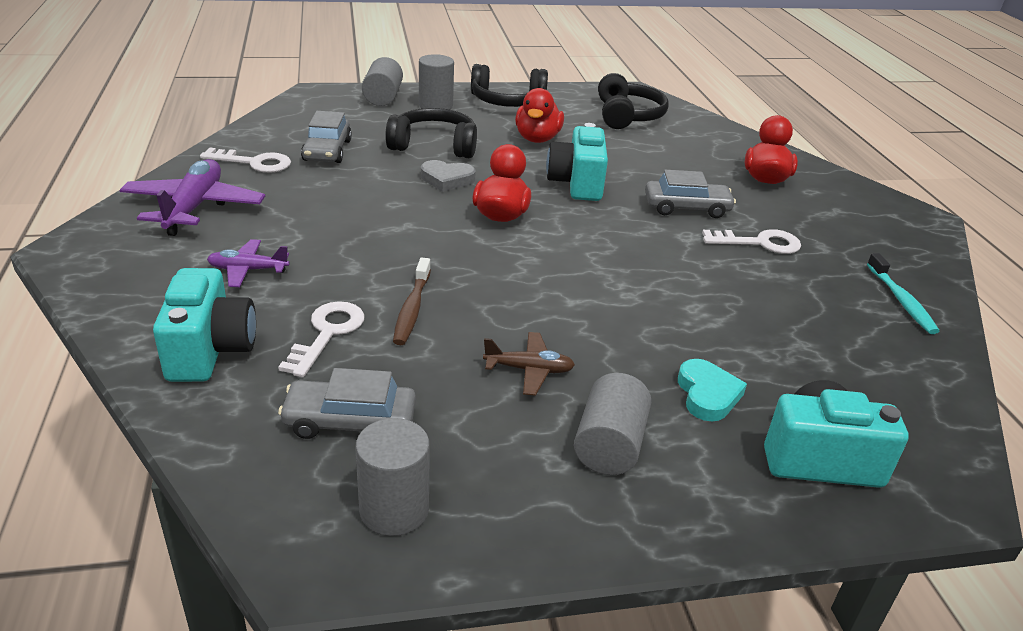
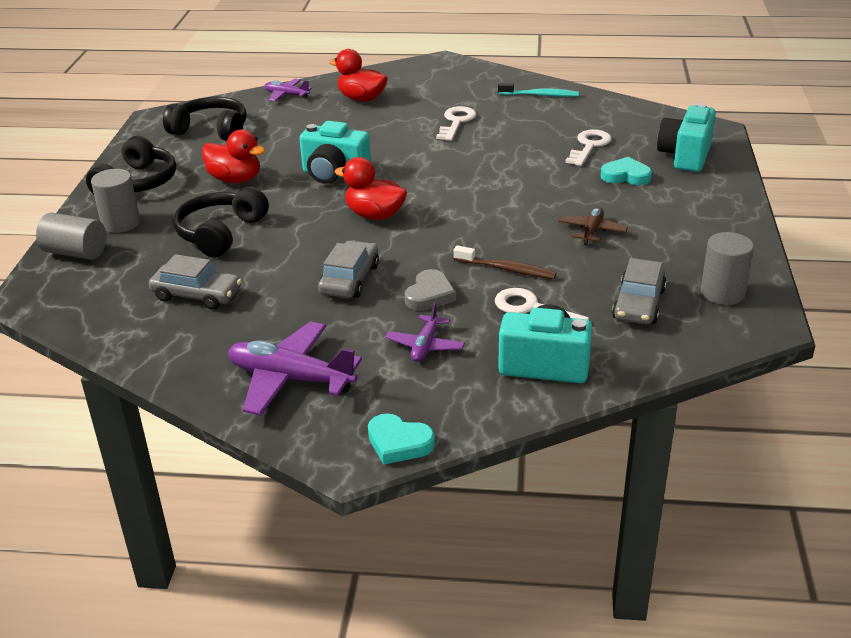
camera: 70 degrees left, 0 degrees up
(83, 272) = (399, 443): none -> turquoise heart
(254, 163) = (202, 341): white key -> white key (589, 146)
(447, 179) = (296, 233): grey heart -> grey heart (429, 295)
(609, 445) = (669, 215): grey cylinder -> none
(686, 208) = (394, 137): grey car -> grey car (350, 279)
(734, 139) = (286, 95): none -> purple plane

